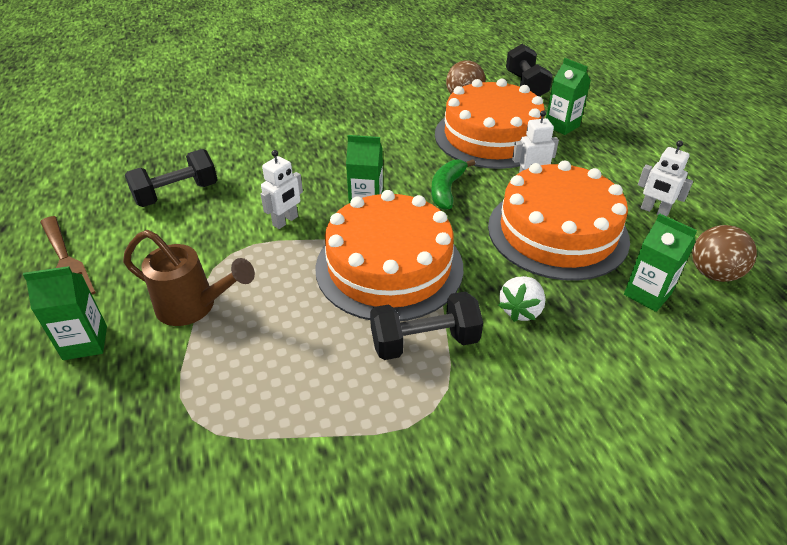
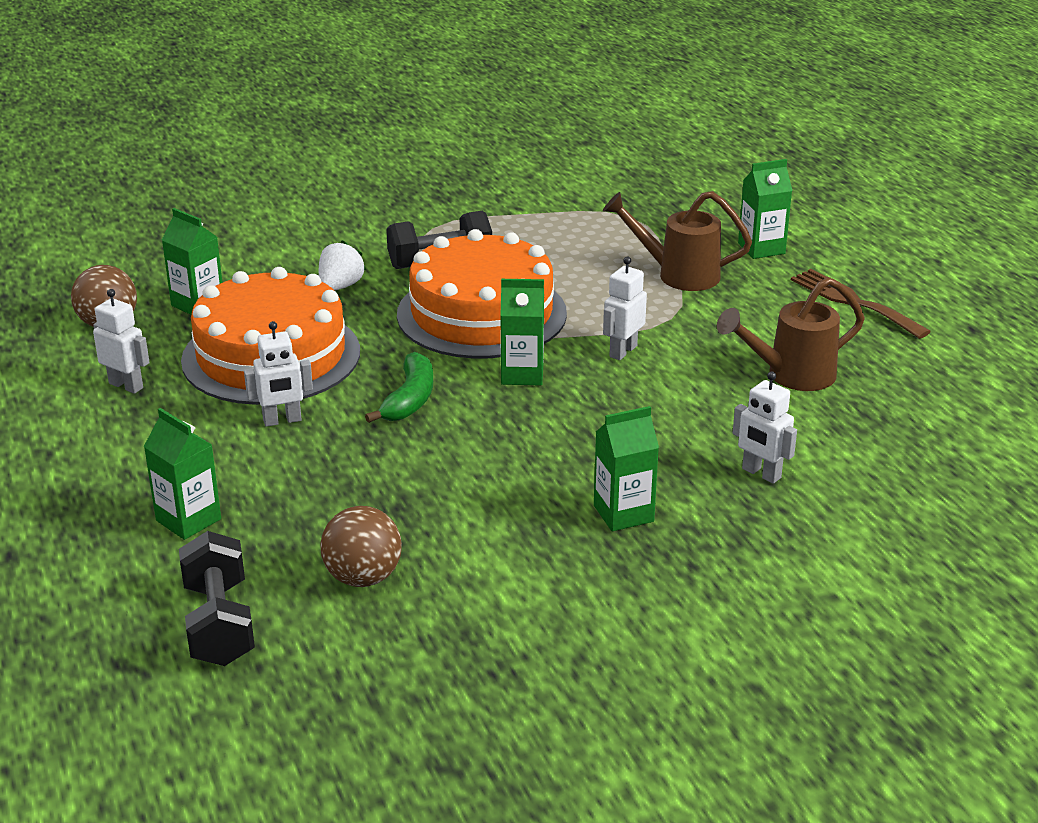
camera: 175 degrees right, 10 degrees down
(177, 194) = (791, 375): black dumbbell -> brown watering can
(244, 134) = (761, 473): none -> white robot
(330, 118) = (623, 513): none -> green carton
(491, 136) = (325, 491): orange cake -> none

